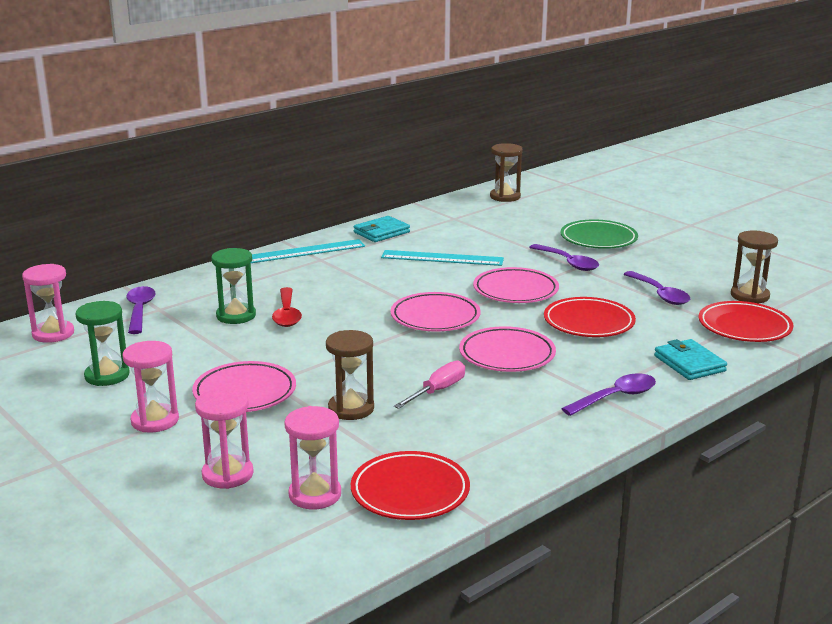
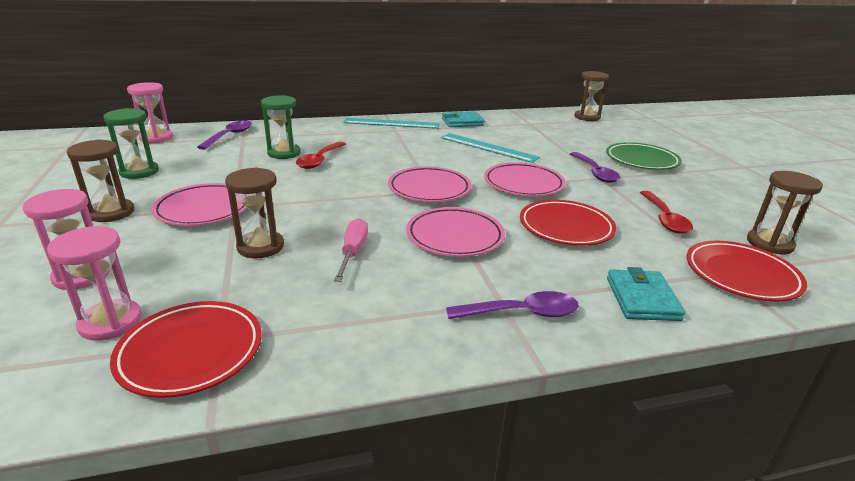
camera: 25 degrees right, 5 degrees up
(155, 420) = (111, 213): pink hourglass -> brown hourglass
(437, 391) = (353, 252): pink screwdriver -> pink screwdriver turned 60 degrees counterclockwise
(660, 294) = (664, 219): purple spoon -> red spoon

